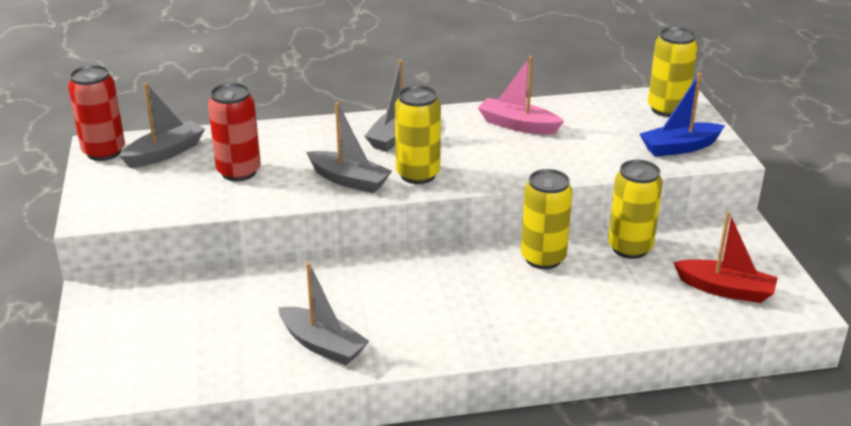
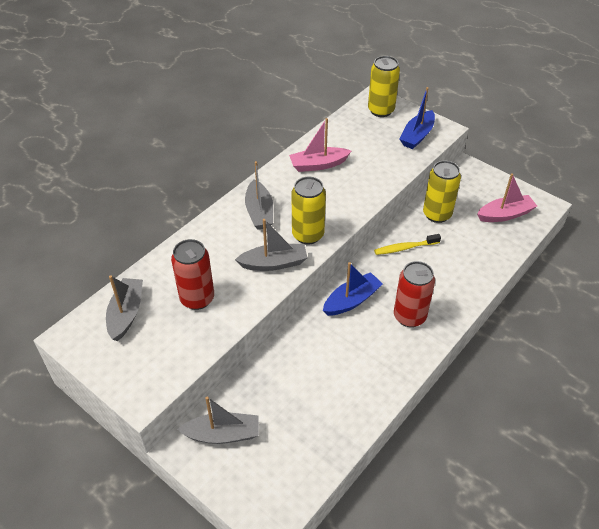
camera: 40 degrees left, 15 degrees up
(104, 152) = (79, 339): red can -> red can (409, 316)
(322, 345) = (363, 385): grey boat -> grey boat (222, 434)
(414, 272) = (351, 300): none -> blue boat
(543, 258) = (405, 248): yellow can -> yellow toothbrush
(725, 289) = (505, 214): red boat -> pink boat

